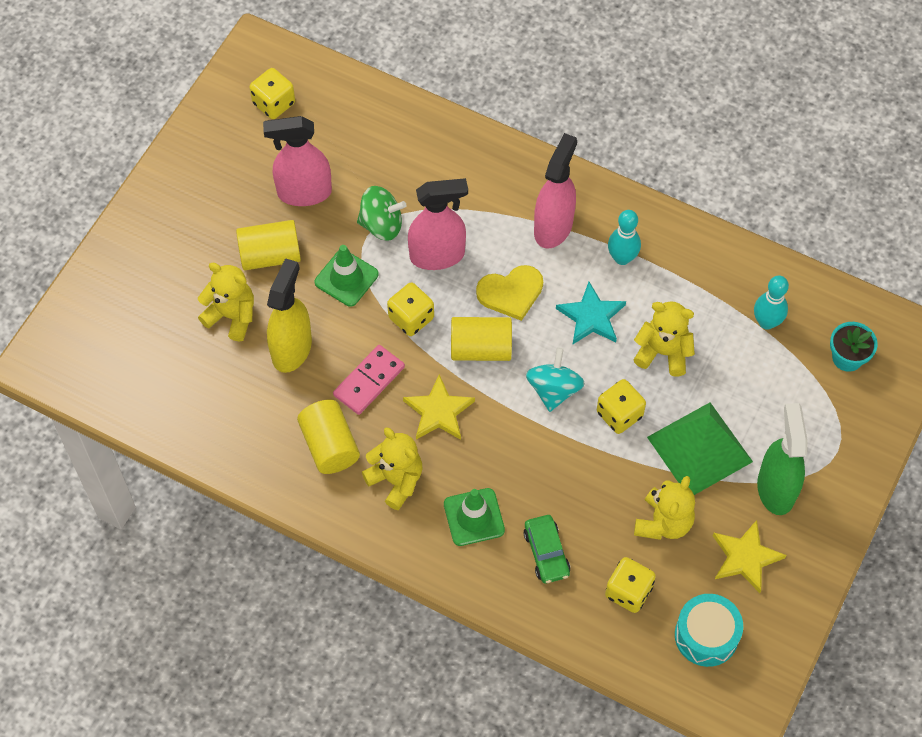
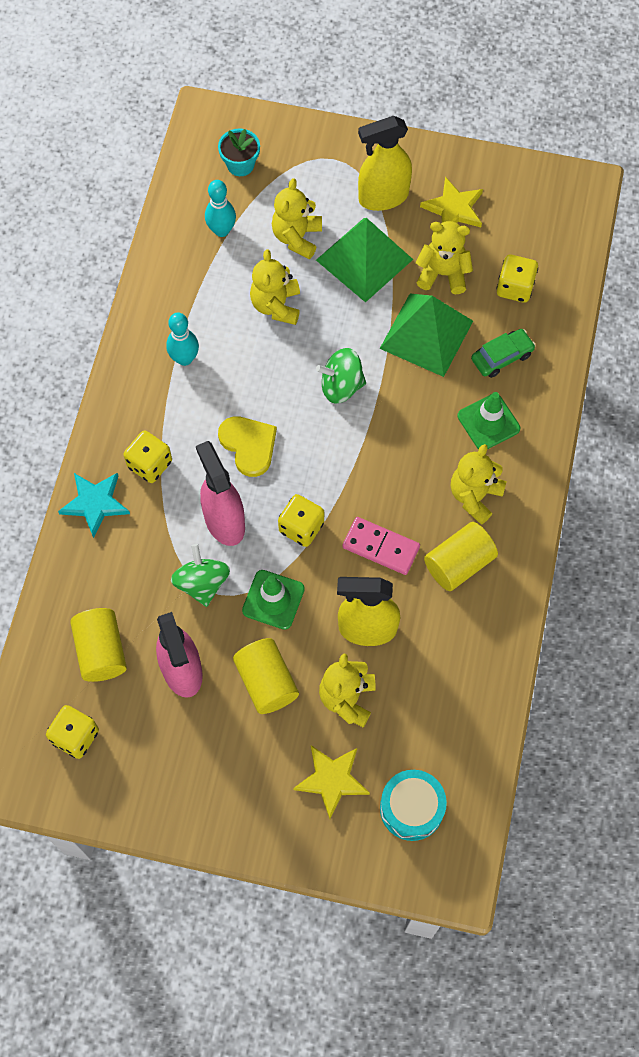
camera: 105 degrees left, 5 degrees up
(439, 411) = (393, 477): yellow star -> yellow star (332, 779)
(481, 348) = (316, 457): yellow cylinder -> yellow cylinder (101, 651)
(553, 227) = (164, 425): pink spray bottle -> none
(554, 389) = (341, 386): turquoise spinning top -> green spinning top
(591, 317) = (255, 371): turquoise star -> turquoise star (95, 503)
(592, 486) = (426, 334): none -> green pyramid
(619, 414) = (350, 328): yellow dice -> yellow dice (150, 464)
(706, 635) = (532, 224): turquoise drum -> turquoise drum (411, 808)
(742, 391) = (297, 237): none -> yellow teddy bear
(776, 488) = (383, 197): green spray bottle -> yellow spray bottle

